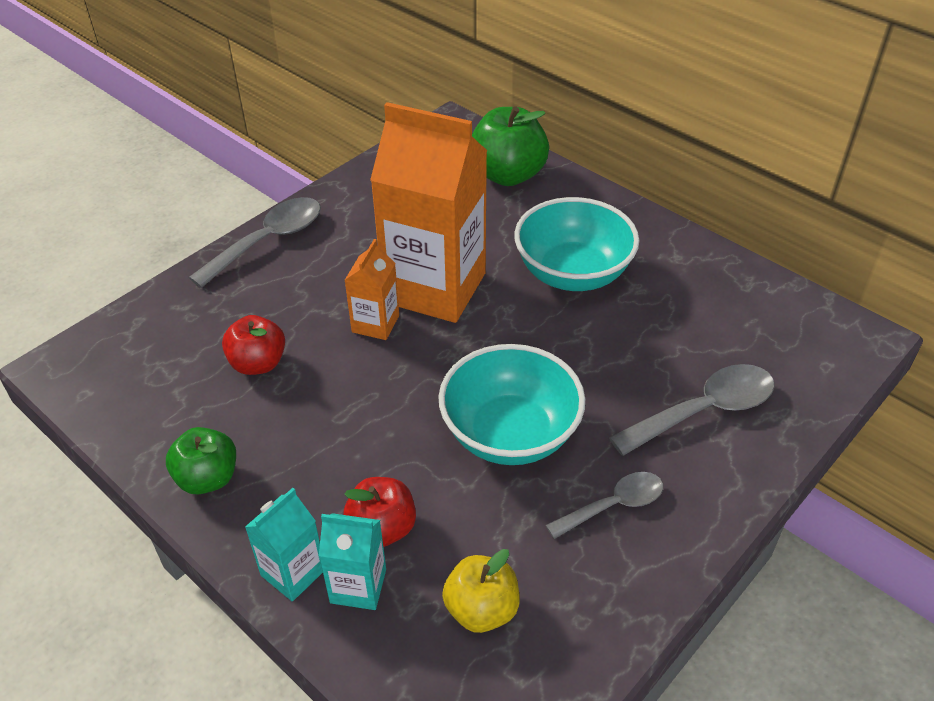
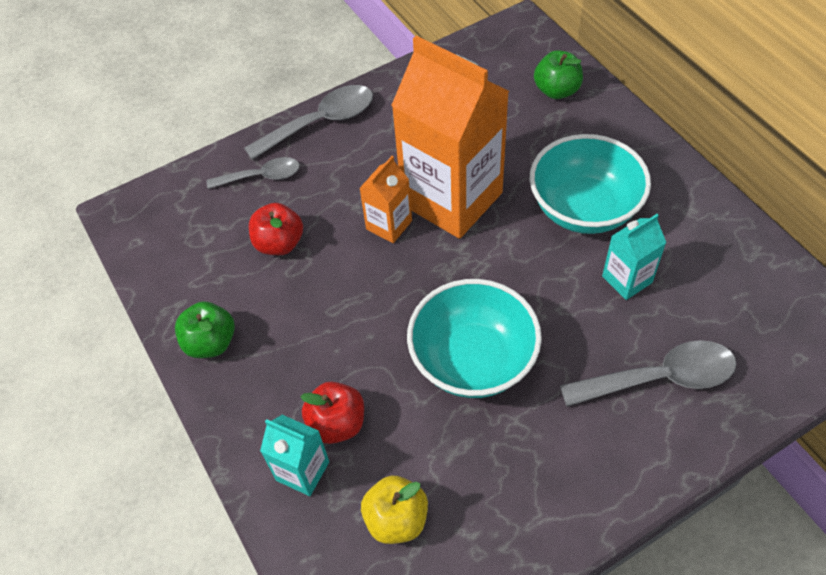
camera: 20 degrees right, 10 degrees up
(293, 572) = (254, 445): turquoise carton -> turquoise carton (627, 279)
(507, 175) = (556, 90): green apple -> green apple, size x0.64
(614, 505) = (543, 452): grey spoon -> grey spoon (261, 176)

